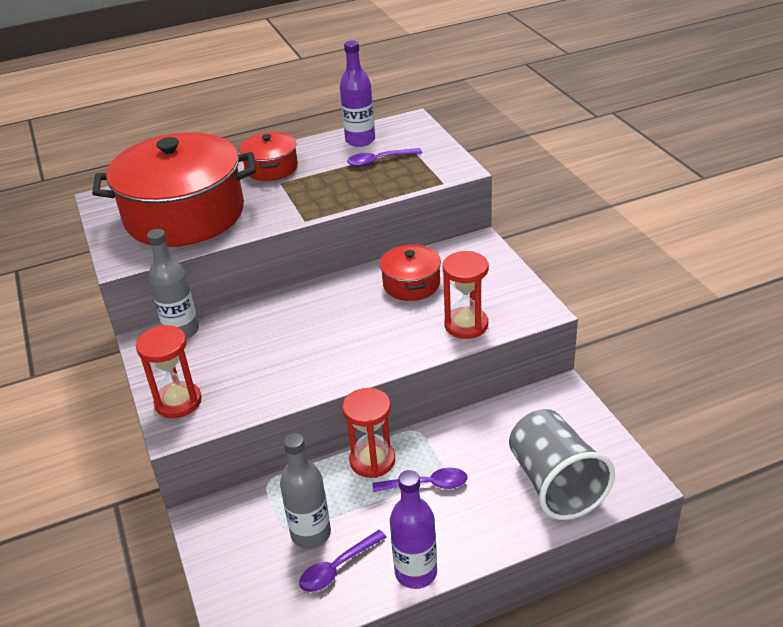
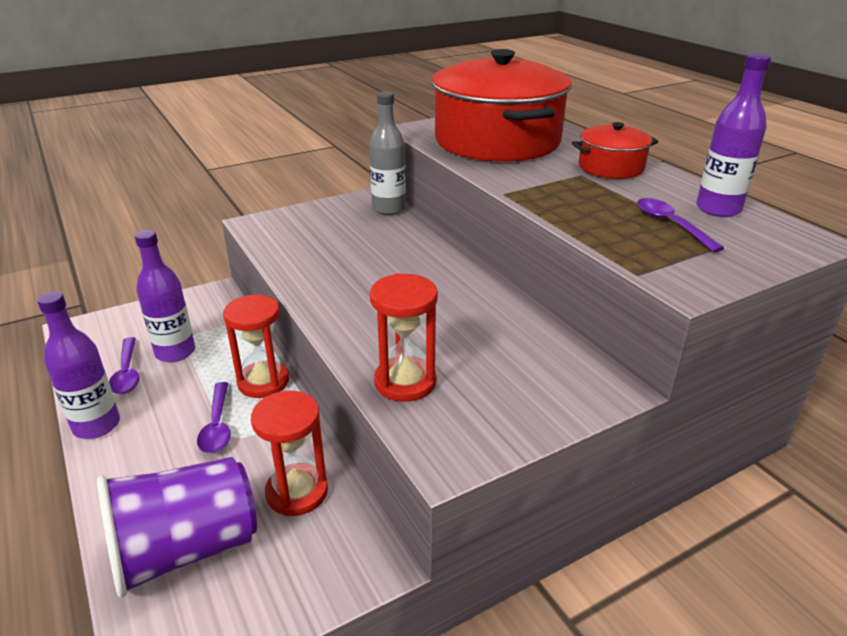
camera: 80 degrees right, 5 degrees down
(178, 402) = (289, 220): red hourglass -> red hourglass (297, 492)
(311, 534) = (175, 352): grey bottle -> purple bottle
(338, 567) = (127, 373): purple spoon -> purple spoon turned 150 degrees counterclockwise
(411, 284) = (490, 331): red pot -> none
(555, 484) = (185, 550): grey cup -> purple cup

